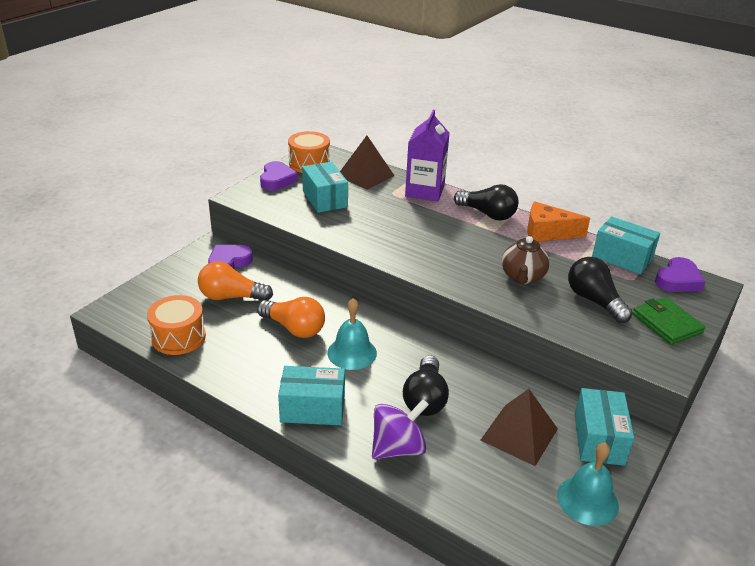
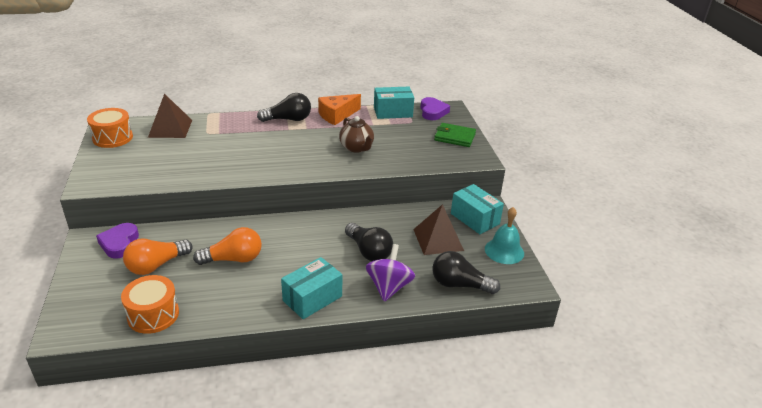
camera: 45 degrees left, 0 degrees up
(277, 180) = (102, 160): purple heart -> none
(325, 199) = (162, 157): turquoise box -> none
(352, 353) = (292, 252): turquoise bell -> none
(424, 191) = (228, 122): purple carton -> none
(594, 301) = (408, 142): black light bulb -> black light bulb (459, 285)

